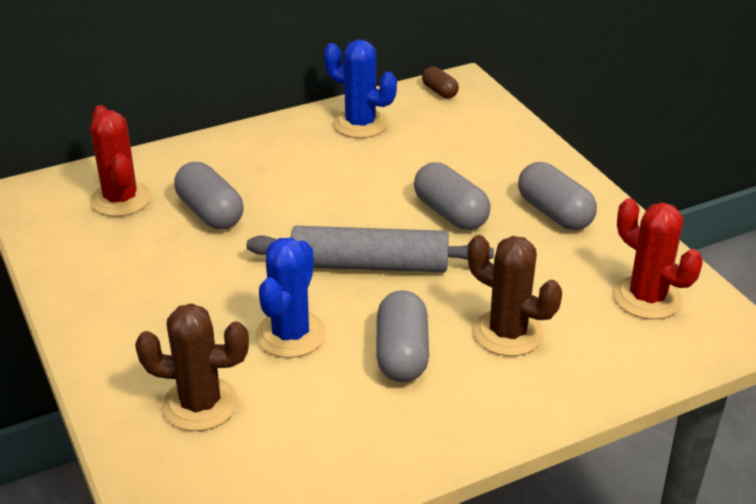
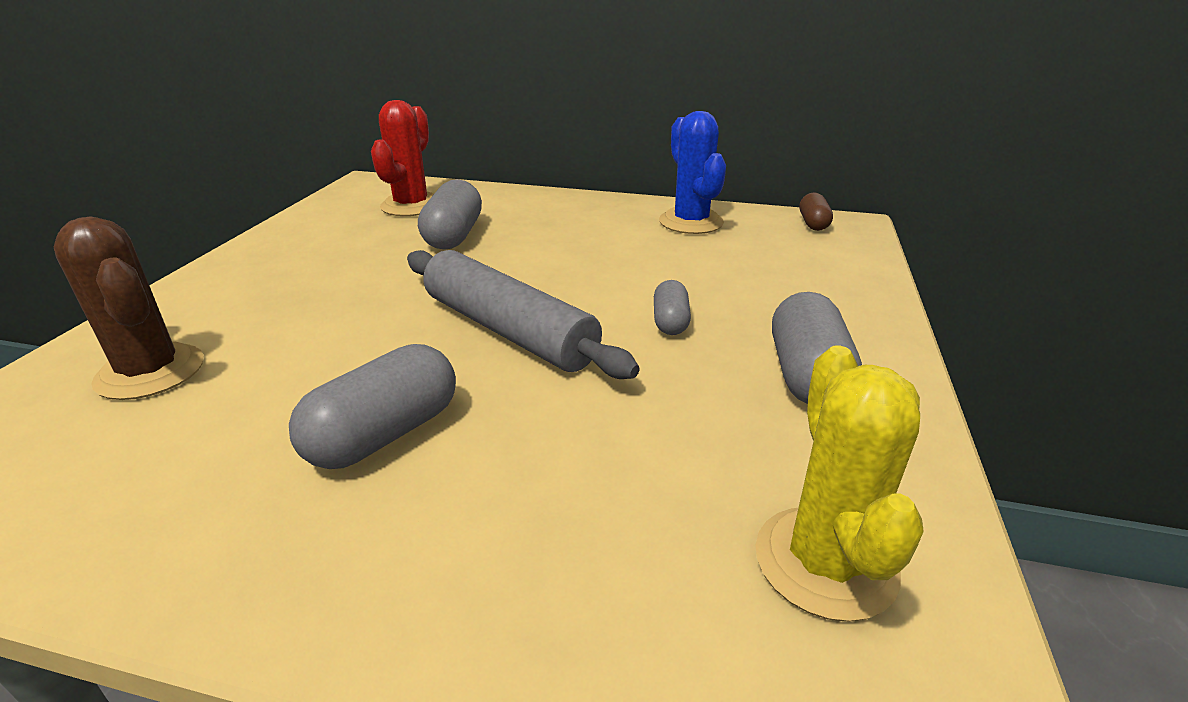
camera: 40 degrees right, 5 degrees down
(291, 334) = (330, 354): blue cactus -> none
(450, 213) = (670, 322): grey capsule -> grey capsule, size x0.57
(508, 333) = (538, 485): brown cactus -> none
(647, 298) = (825, 562): red cactus -> yellow cactus

